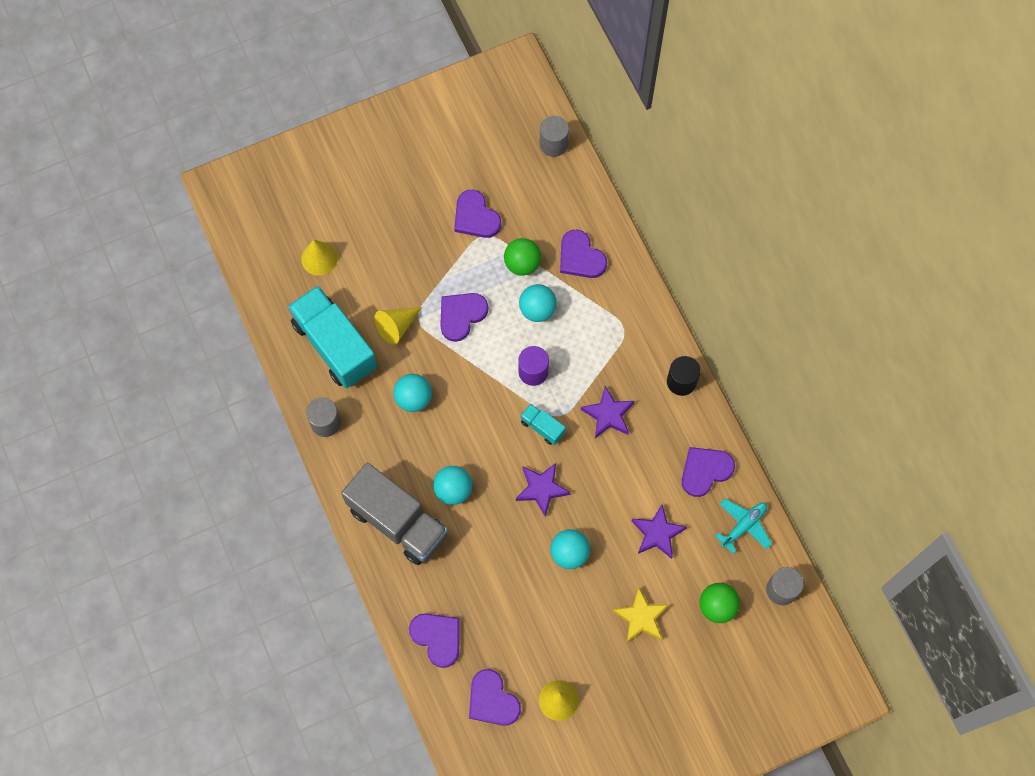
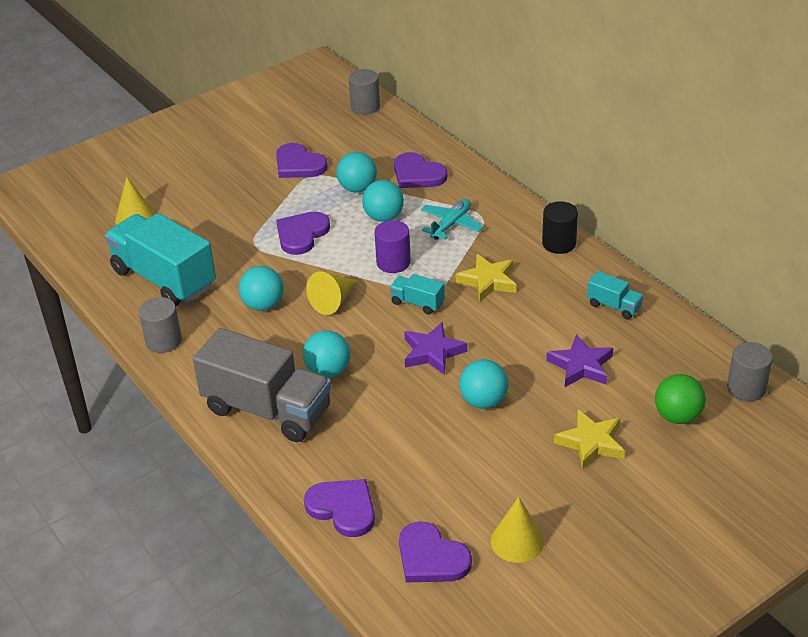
camera: 10 degrees left, 30 degrees down
(397, 326) = (231, 254): yellow cone -> yellow cone (333, 301)
(522, 264) = (357, 188): green ball -> turquoise ball
(608, 415) = (488, 281): purple star -> yellow star
(705, 471) = (614, 306): purple heart -> turquoise truck
(743, 526) = (677, 343): turquoise plane -> turquoise plane (451, 224)

